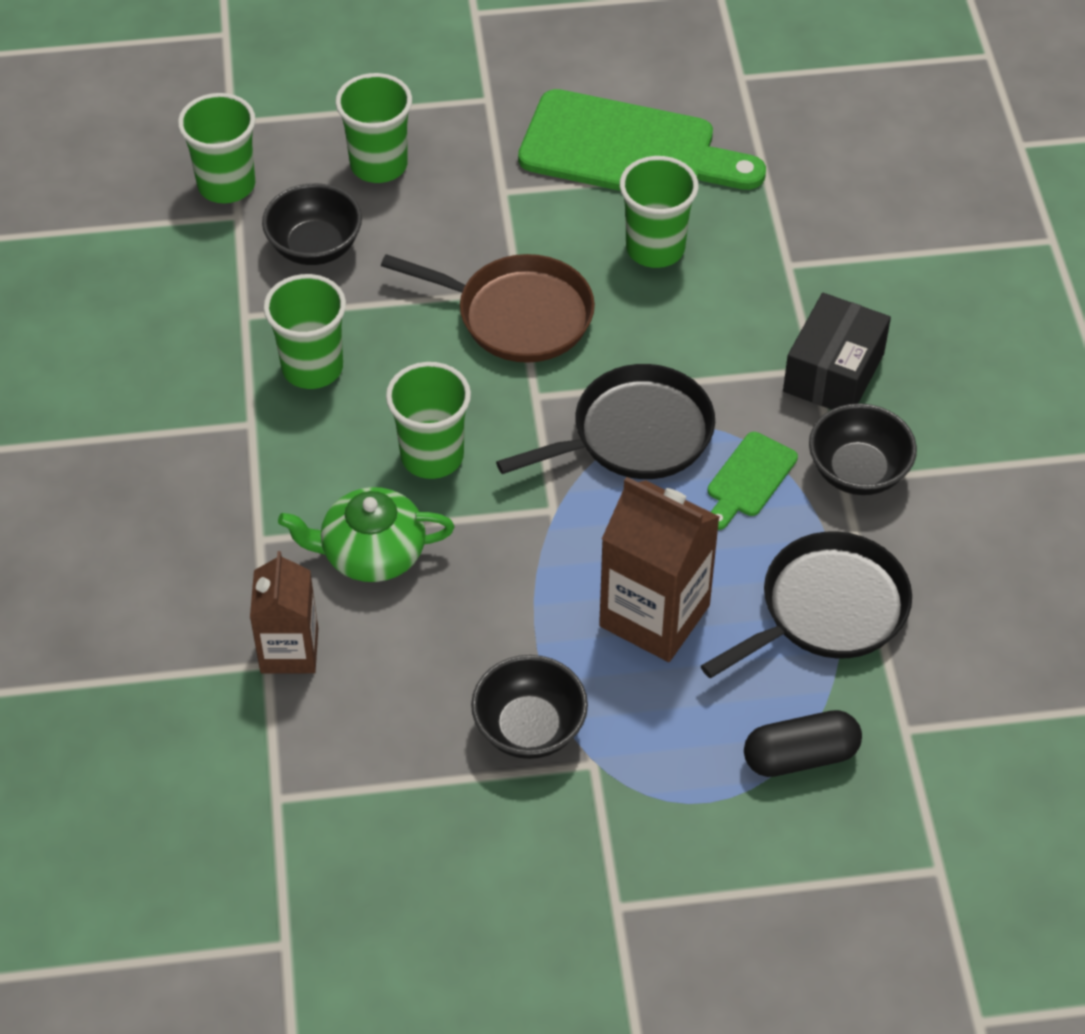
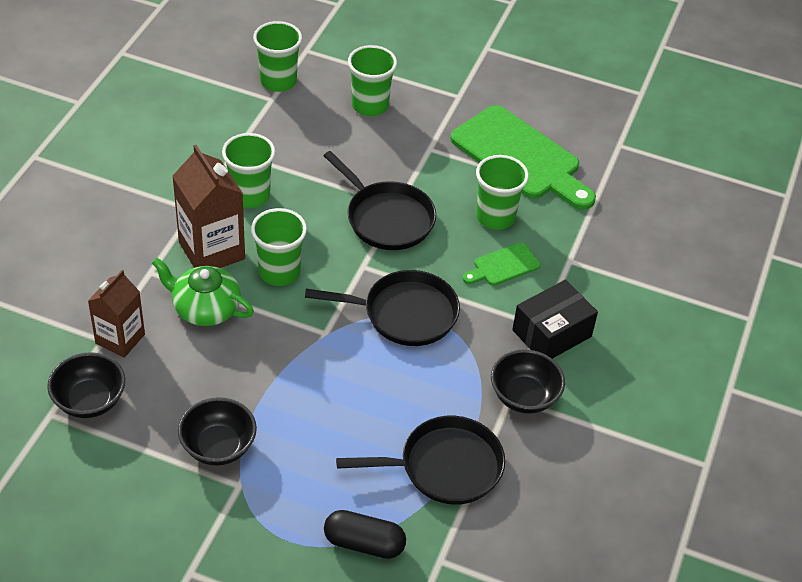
camera: 25 degrees right, 5 degrees down
(315, 247) = (301, 133): black bowl -> black bowl (90, 401)
(517, 315) = (386, 218): brown pan -> black pan
(654, 616) = (338, 420): brown carton -> brown carton (211, 251)
(749, 479) = (454, 370): green cutting board -> green cutting board (503, 266)

